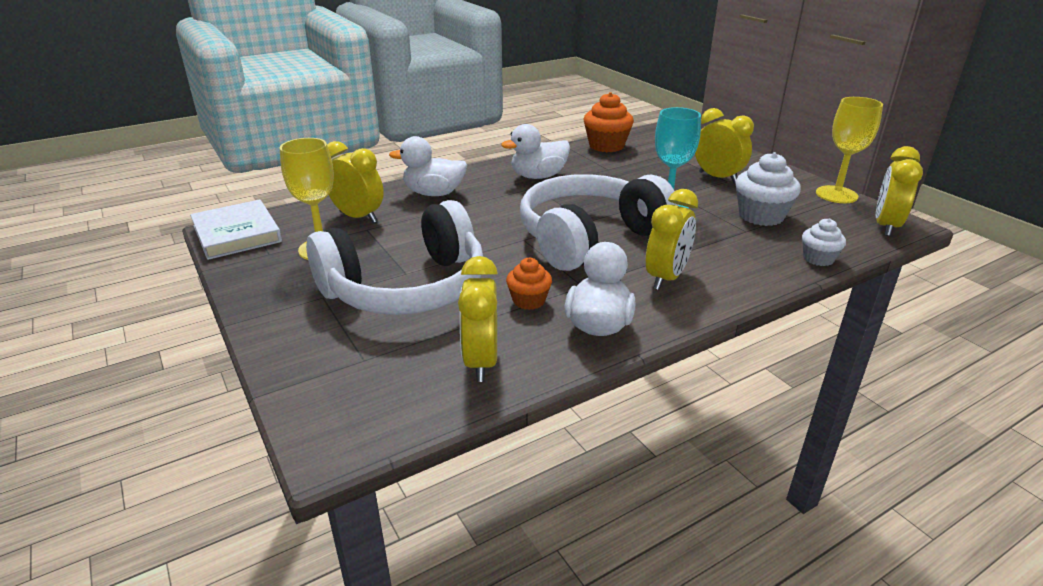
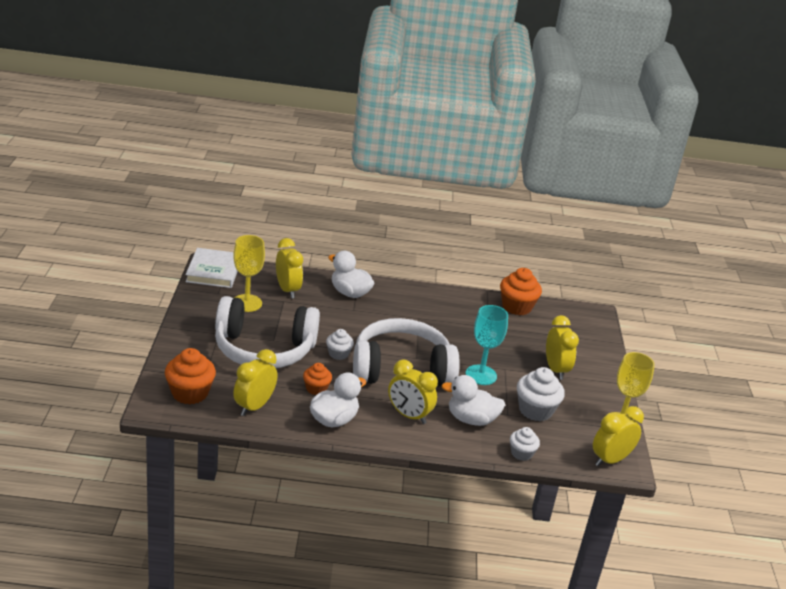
camera: 30 degrees right, 0 degrees up
(367, 393) = (190, 393): none -> orange cupcake
(502, 253) = (338, 354): none -> white cupcake
(538, 176) = (432, 310): white duck -> white duck (471, 419)
(666, 278) = (409, 415): yellow clock -> yellow clock turned 60 degrees clockwise

